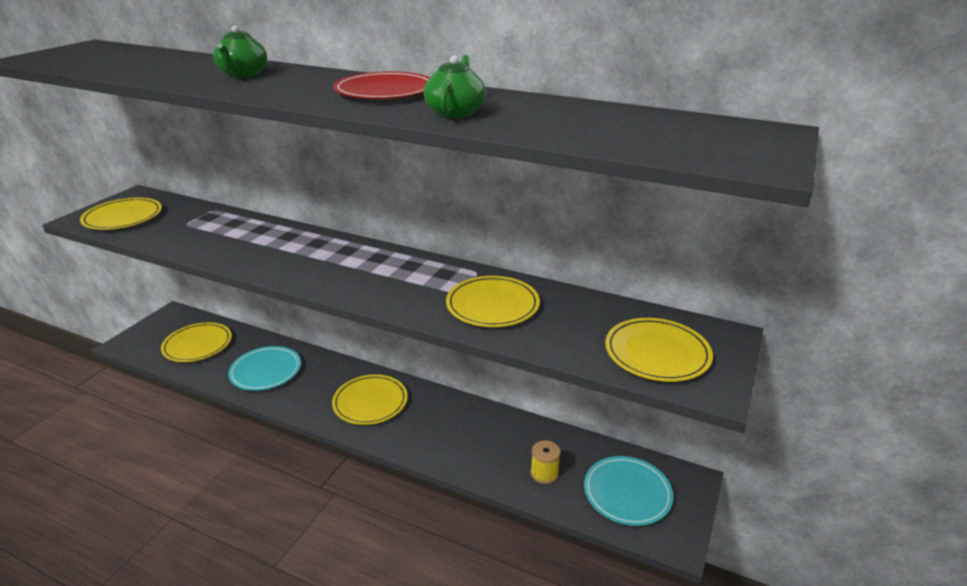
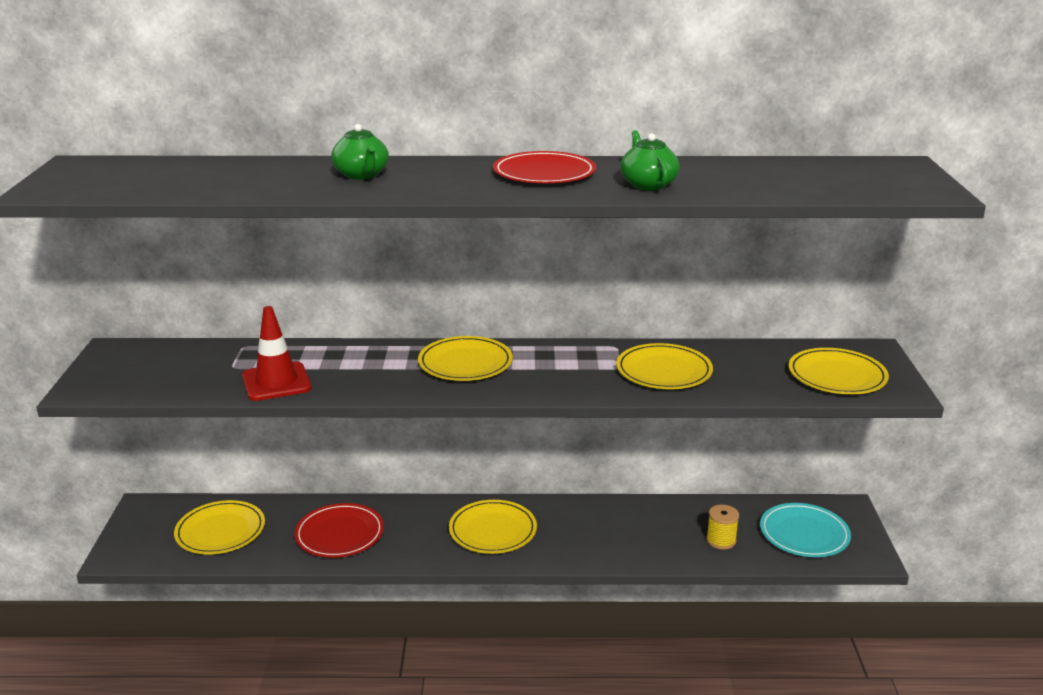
camera: 25 degrees left, 5 degrees down
(123, 217) = (138, 376): yellow plate -> yellow plate (465, 363)
(196, 242) = (276, 382): none -> red traffic cone
(266, 371) = (339, 534): turquoise plate -> red plate

